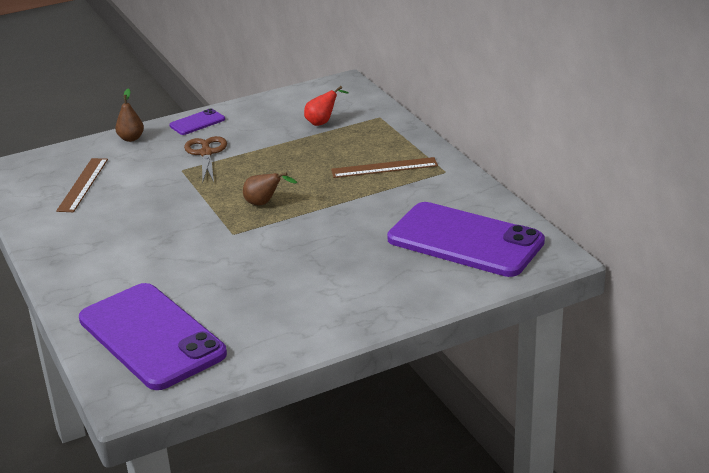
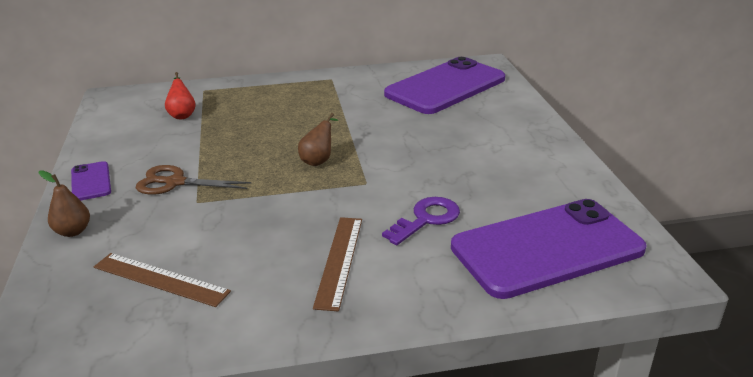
camera: 75 degrees left, 0 degrees up
(182, 272) = (426, 219): none -> purple key
(384, 168) = (302, 99): brown ruler -> brown ruler (339, 261)

